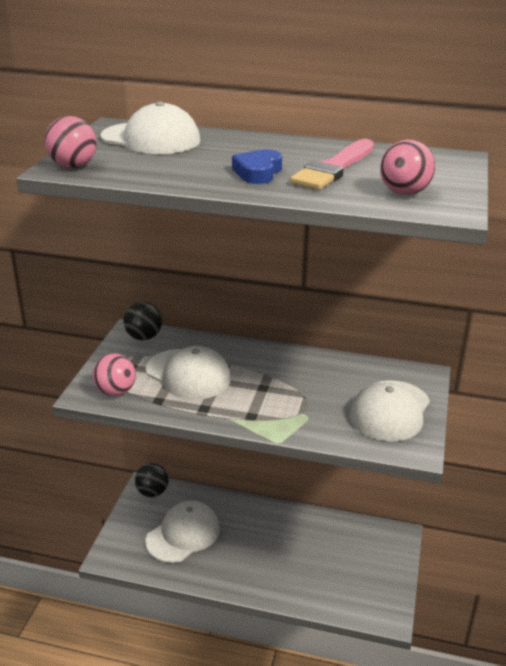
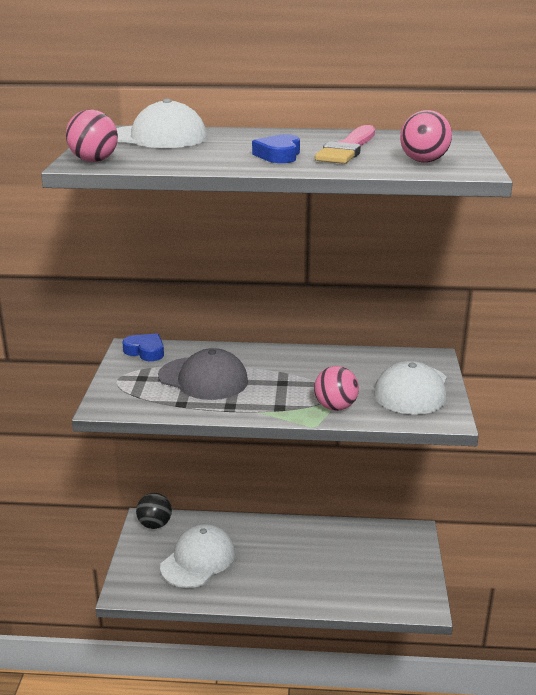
camera: 10 degrees left, 5 degrees down
(116, 392) = (134, 401): pink ball -> pink ball (335, 407)
(144, 337) = (145, 351): black ball -> blue heart
(188, 374) = (203, 379): white cap -> grey cap

